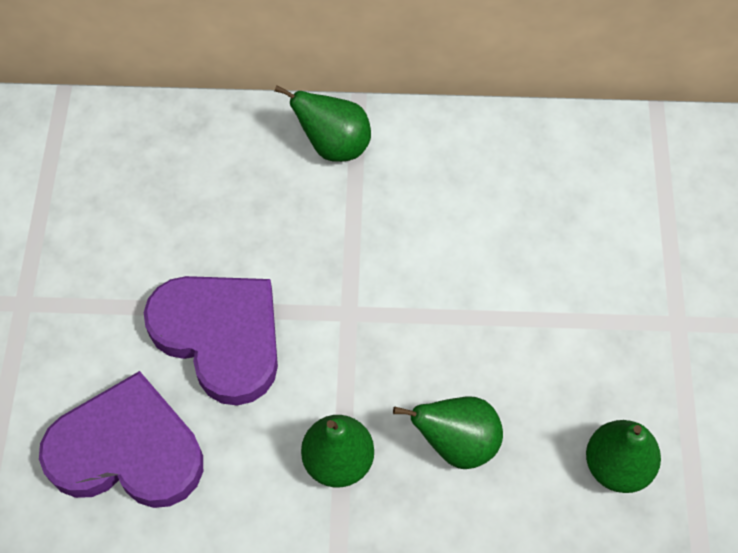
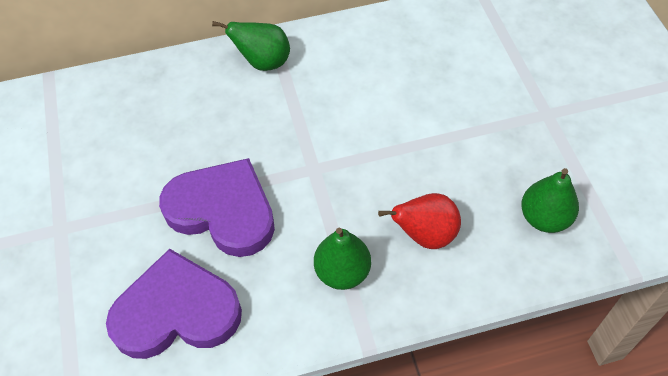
camera: 15 degrees left, 5 degrees down
(456, 443) = (425, 235): green pear -> red pear

